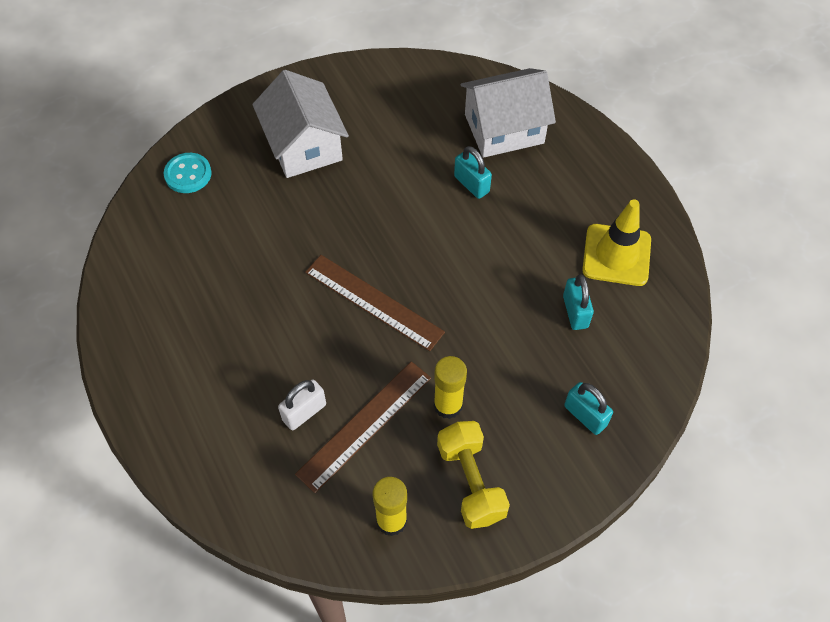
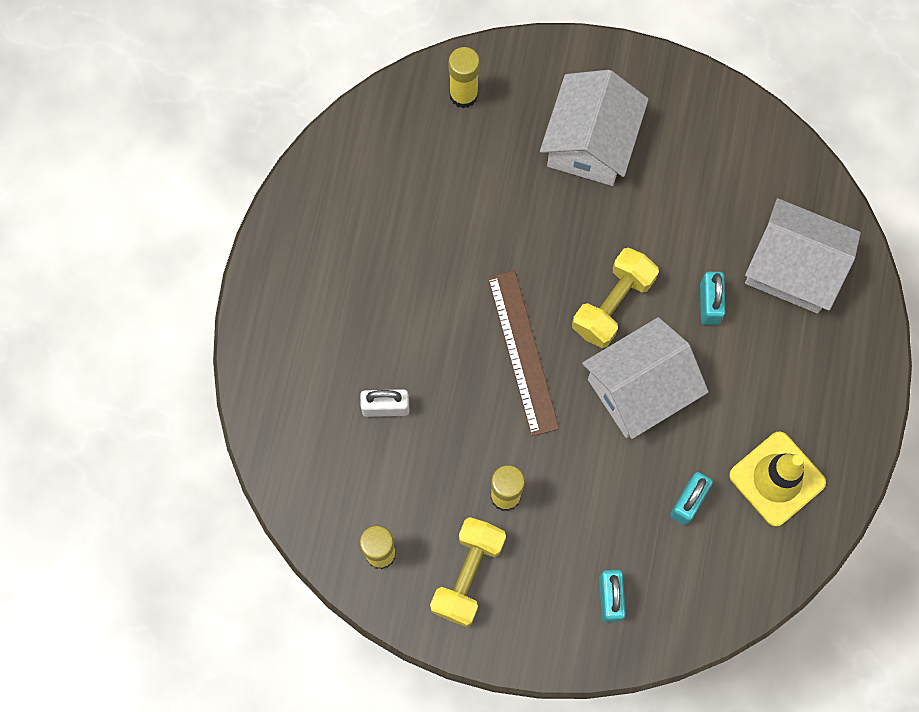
camera: 40 degrees right, 15 degrees up
(188, 174) = (463, 95): turquoise button -> yellow glue stick
(364, 425) = (424, 458): brown ruler -> none
(408, 229) = (612, 304): none -> yellow dumbbell
(475, 266) = (640, 388): none -> white house

